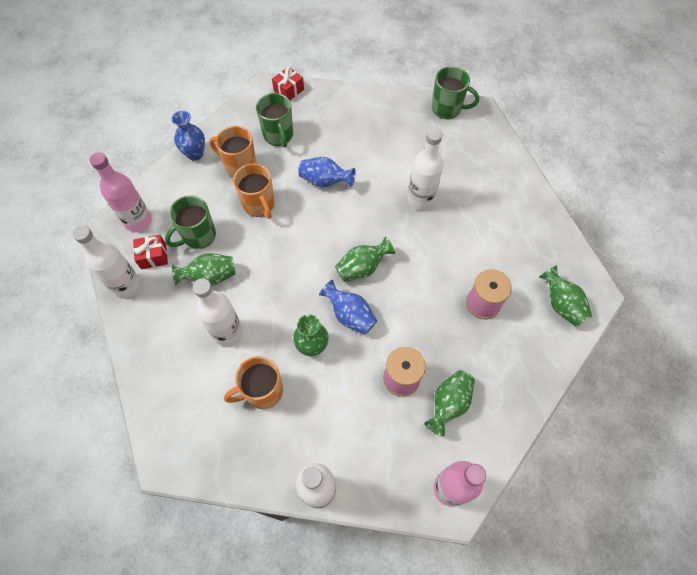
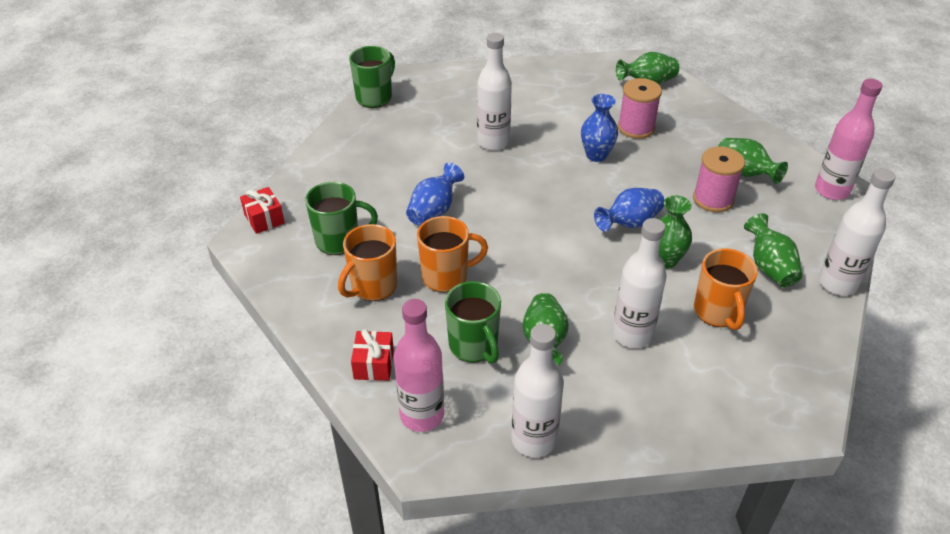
camera: 75 degrees left, 20 degrees down
(153, 256) = (491, 402): red gift -> red gift (374, 364)
(195, 154) = (325, 333): blue vase -> blue vase (596, 155)
(362, 268) = (570, 202): green vase -> green vase (769, 267)

